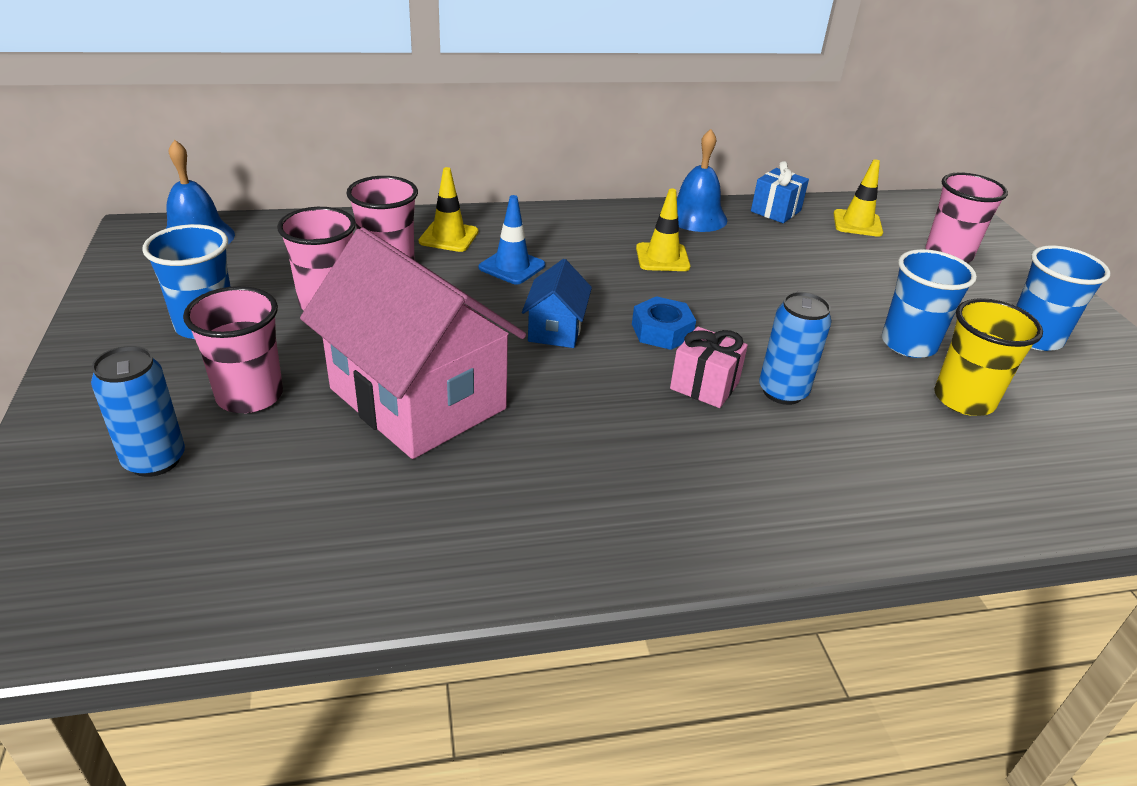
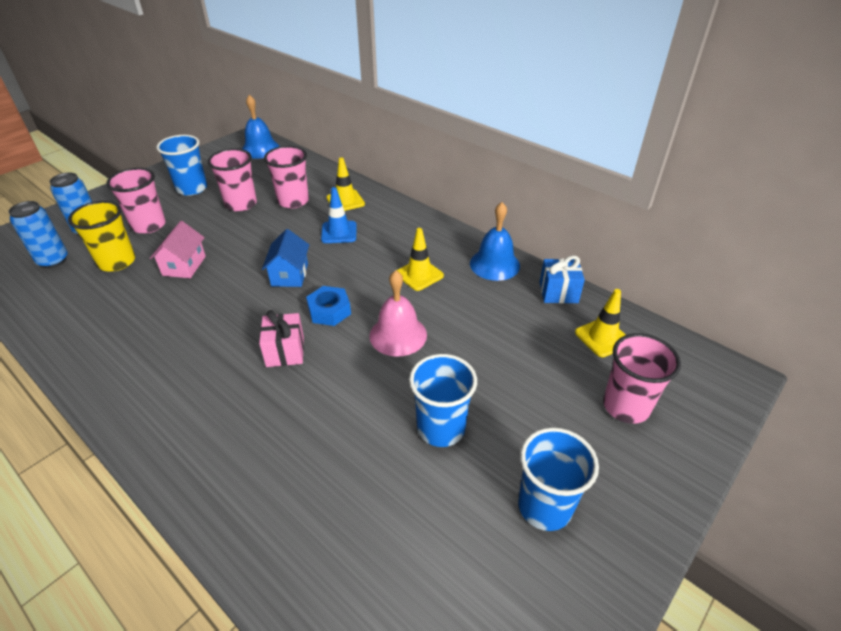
camera: 55 degrees right, 5 degrees up
(418, 398) = (184, 266): pink house -> pink house, size x0.46
(555, 329) = (289, 275): blue house -> blue house turned 60 degrees counterclockwise
(750, 310) = (398, 335): none -> pink bell
(782, 392) = (310, 387): blue can -> blue can (53, 260)
(963, 399) = (391, 485): yellow cup -> yellow cup (117, 262)

